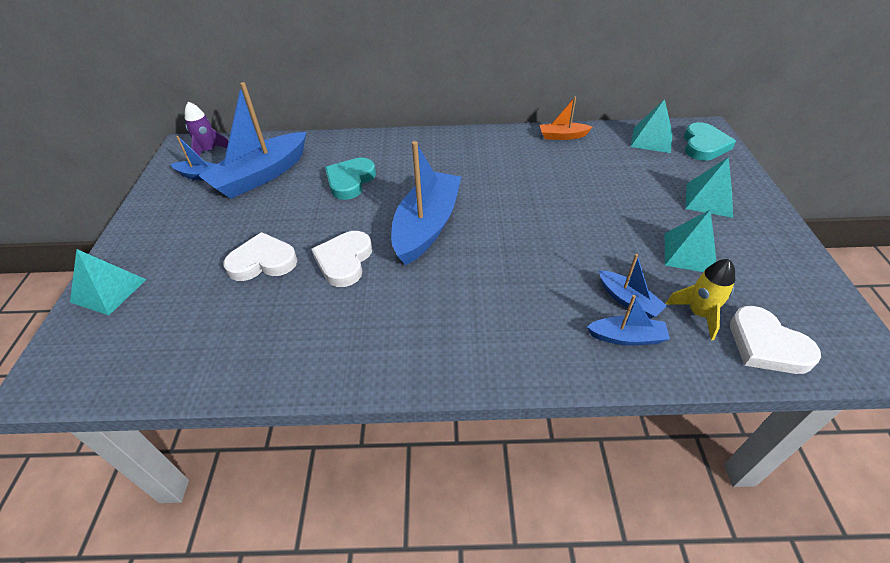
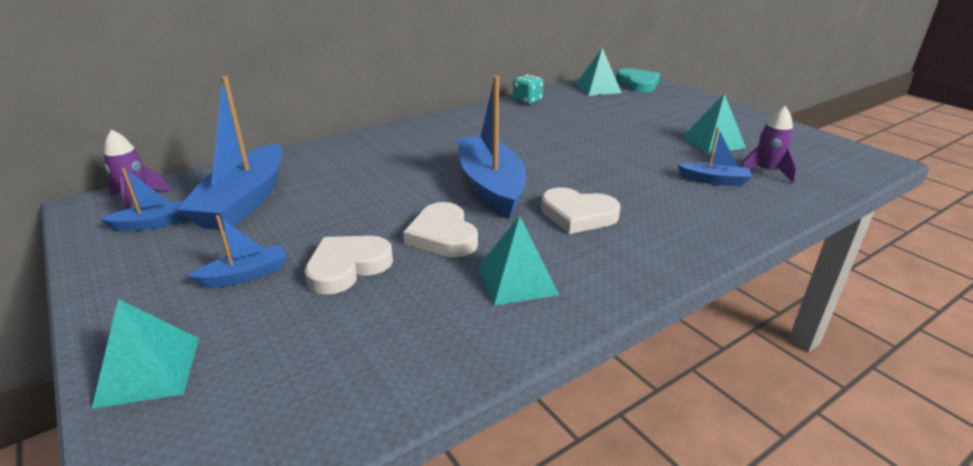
camera: 35 degrees left, 15 degrees down
(350, 181) = (364, 177): turquoise heart -> none
(562, 136) = (527, 101): orange boat -> turquoise dice
(626, 337) = (743, 201): blue boat -> blue boat (245, 275)
(698, 314) = (766, 172): yellow rocket -> purple rocket
(709, 200) = (683, 111): turquoise pyramid -> turquoise pyramid (517, 280)
(766, 345) = (825, 174): white heart -> white heart (578, 215)

